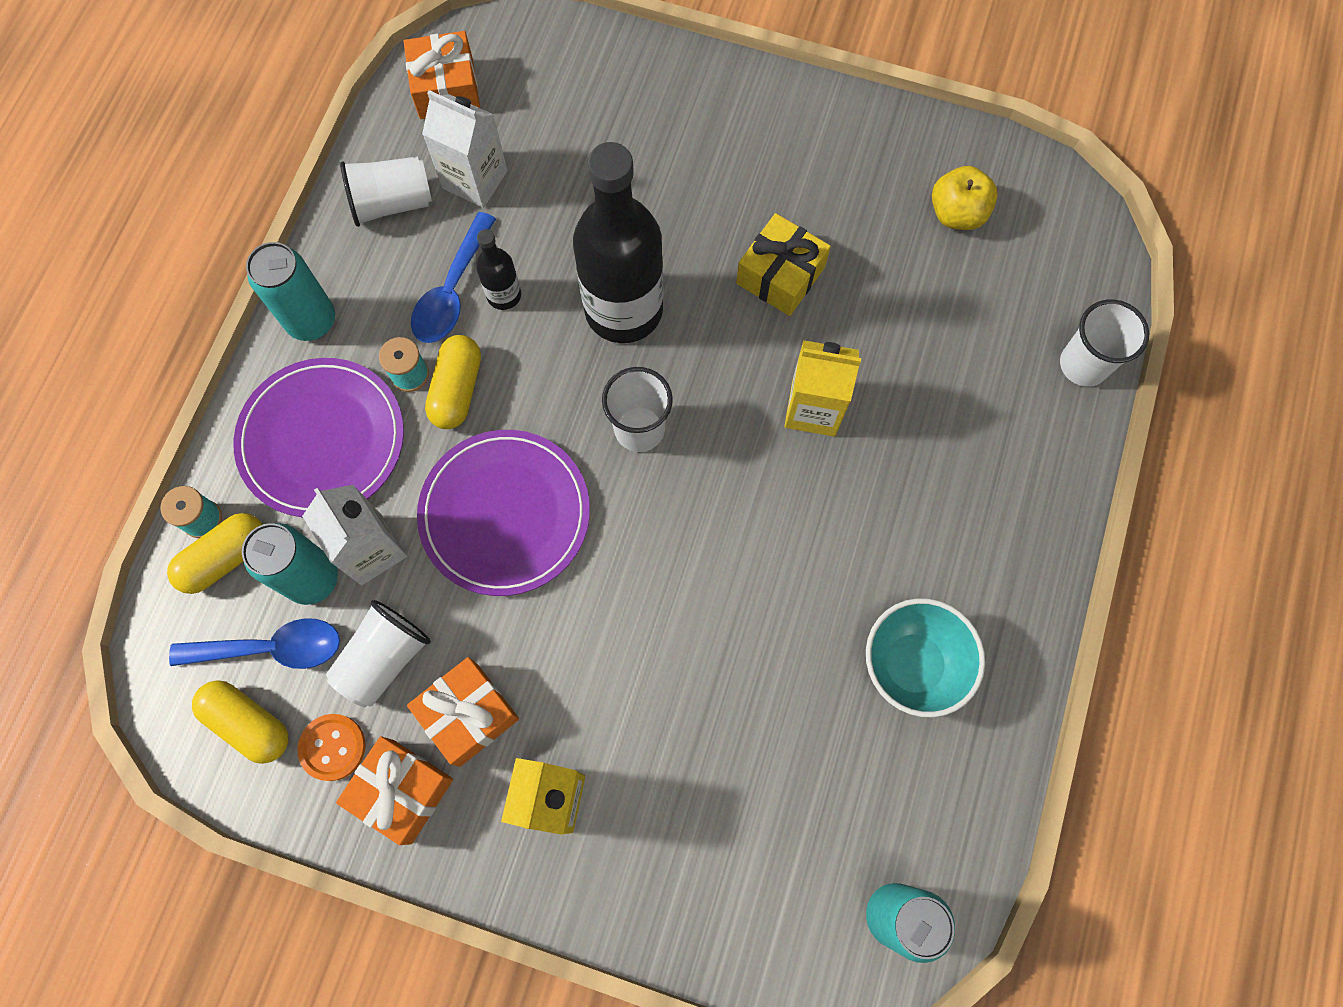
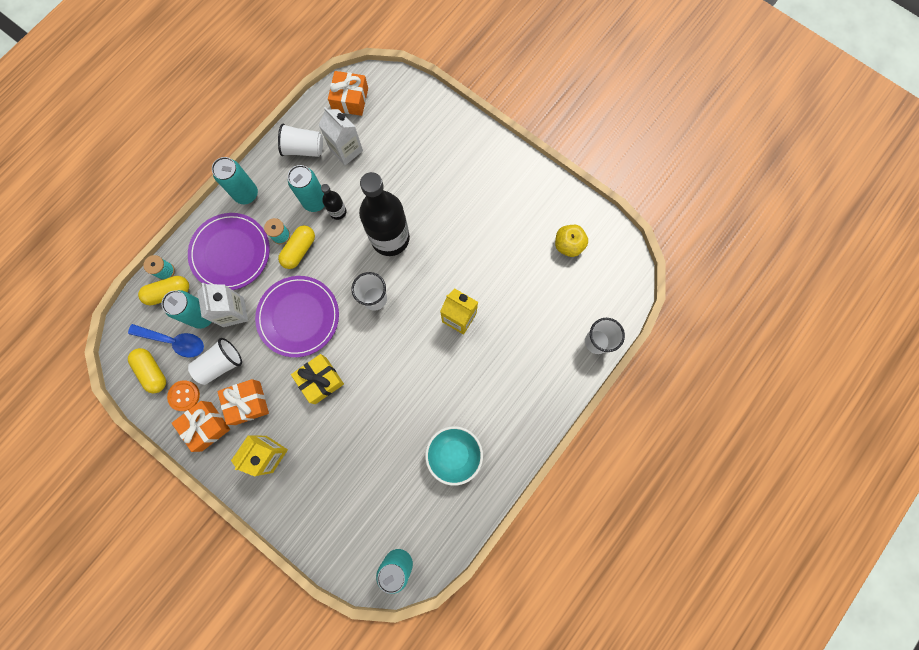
camera: 20 degrees right, 5 degrees up
(452, 291) = (315, 201): blue spoon -> turquoise can
(780, 275) = (470, 247): yellow gift -> yellow gift (320, 380)

